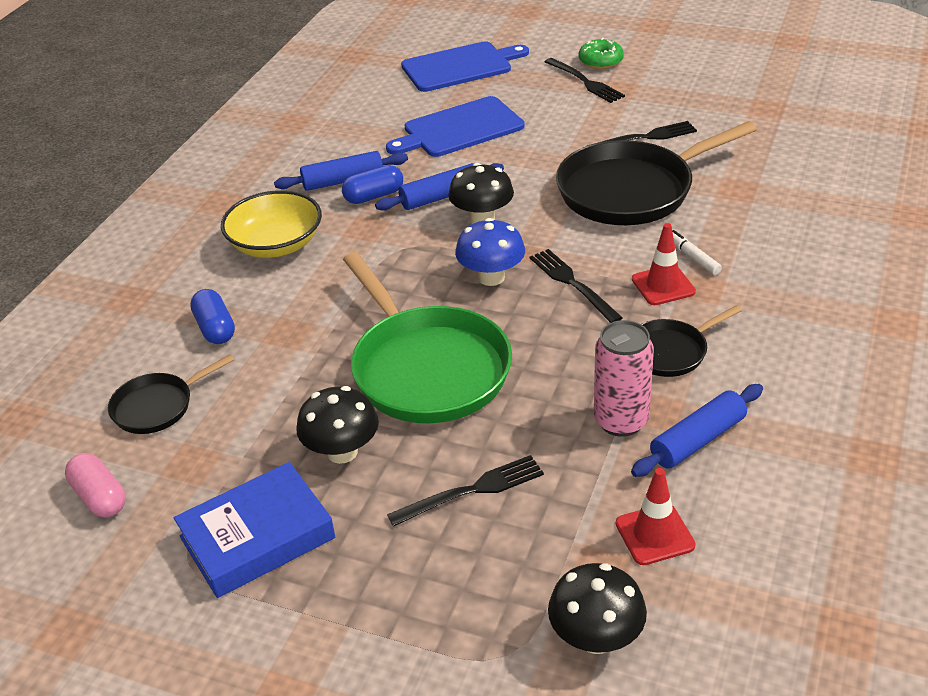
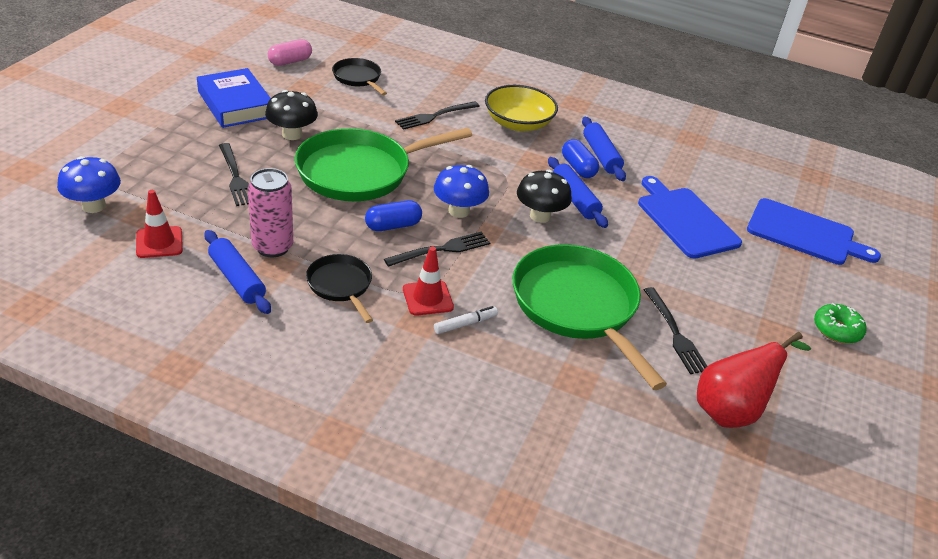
camera: 85 degrees right, 0 degrees up
(215, 328) = (427, 98): blue capsule -> blue capsule (393, 226)
(460, 67) = (804, 233): blue cutting board -> blue cutting board turned 45 degrees counterclockwise
(585, 82) = (787, 311): black fork -> black fork (434, 116)
(596, 638) = (94, 206): black mushroom -> blue mushroom
(632, 190) = (578, 307): black pan -> green pan
(731, 113) = (732, 410): none -> red pear

